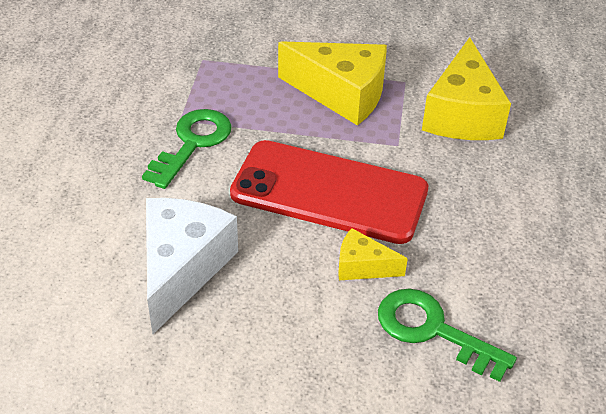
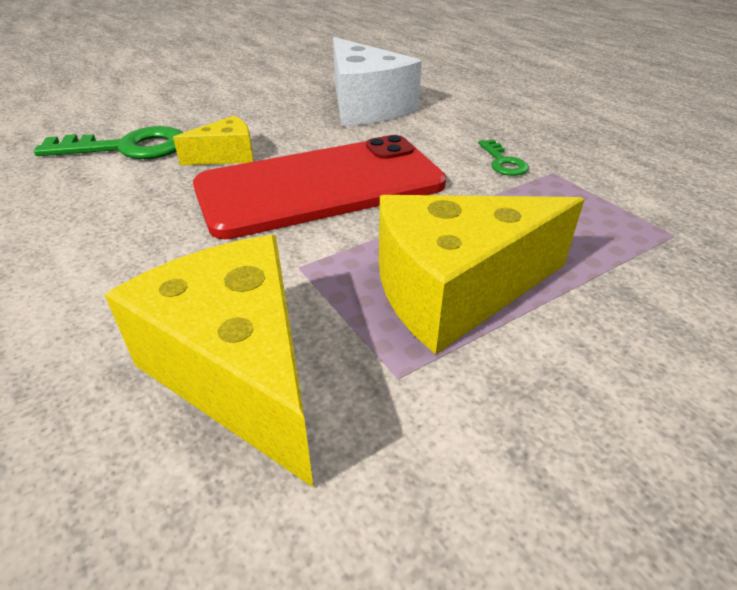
camera: 140 degrees right, 5 degrees down
(192, 144) = (502, 162): green key -> green key, size x0.52

